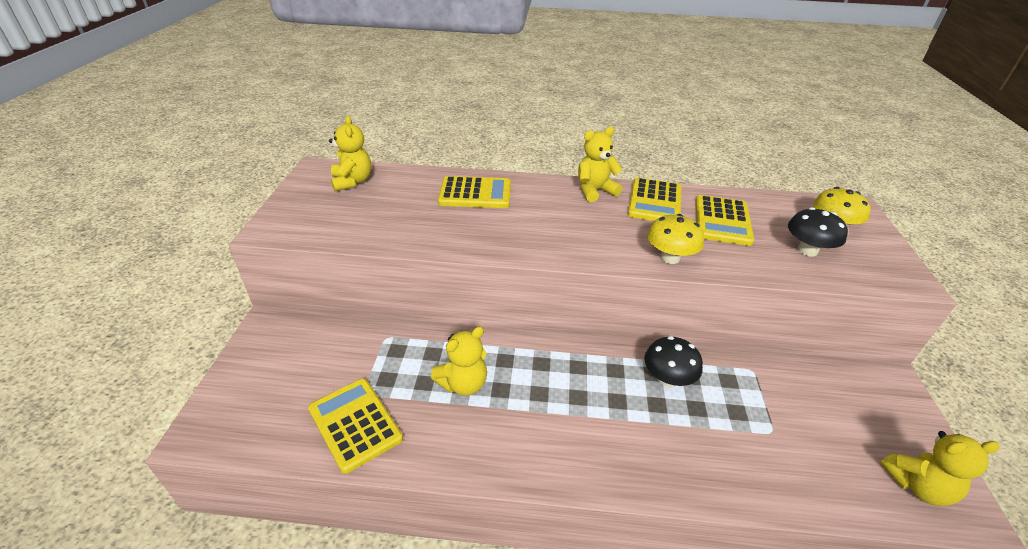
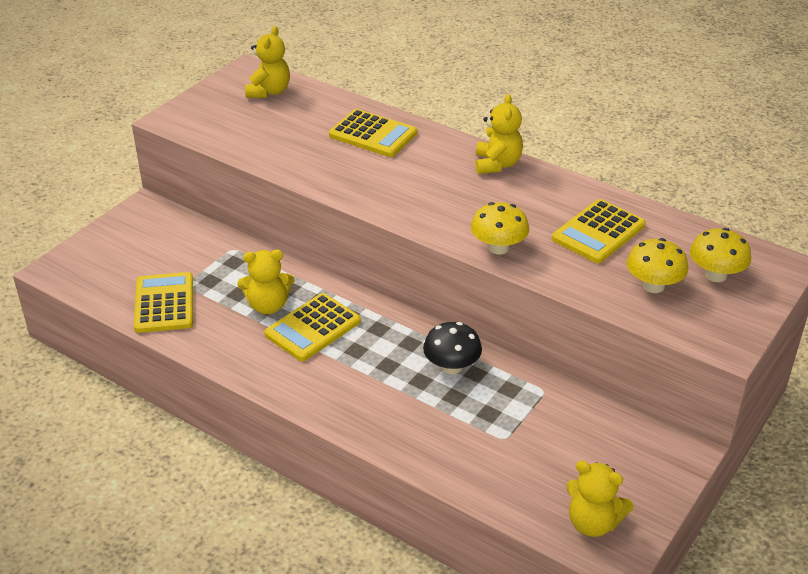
camera: 30 degrees right, 0 degrees up
(595, 191) = (497, 164): yellow teddy bear -> yellow teddy bear turned 90 degrees clockwise
(655, 202) = (548, 193): yellow calculator -> yellow calculator (313, 328)
(807, 250) = (653, 286): black mushroom -> yellow mushroom

